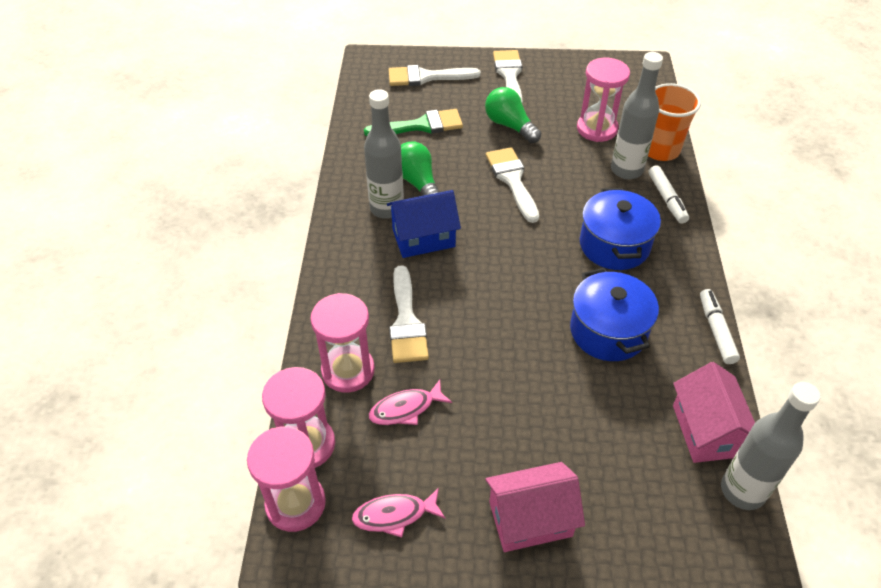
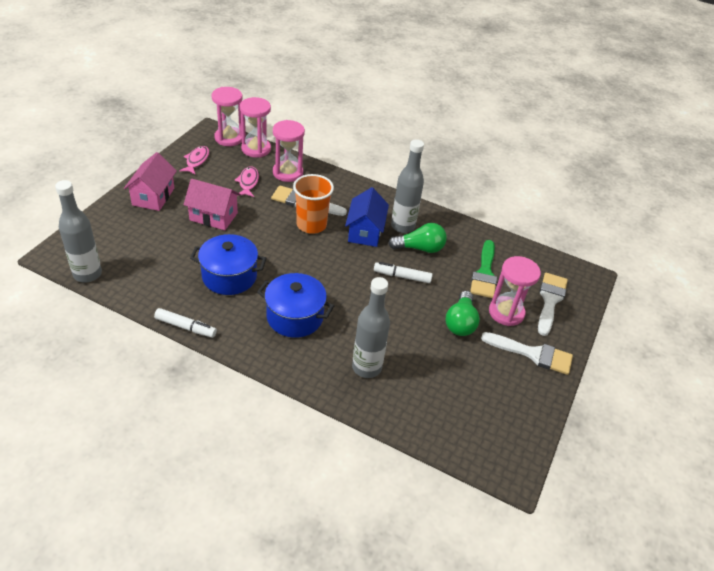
camera: 110 degrees right, 5 degrees down
(510, 126) = (460, 322): green light bulb -> green light bulb turned 120 degrees clockwise
(512, 180) = (395, 295): white brush -> none
(597, 129) = (429, 376): pink hourglass -> pink hourglass (506, 312)
(660, 150) = (378, 405): orange cup -> orange cup (311, 225)
(666, 199) = (318, 374): white marker -> white marker (402, 276)
(706, 430) = (131, 281): pink house -> pink house (213, 216)

